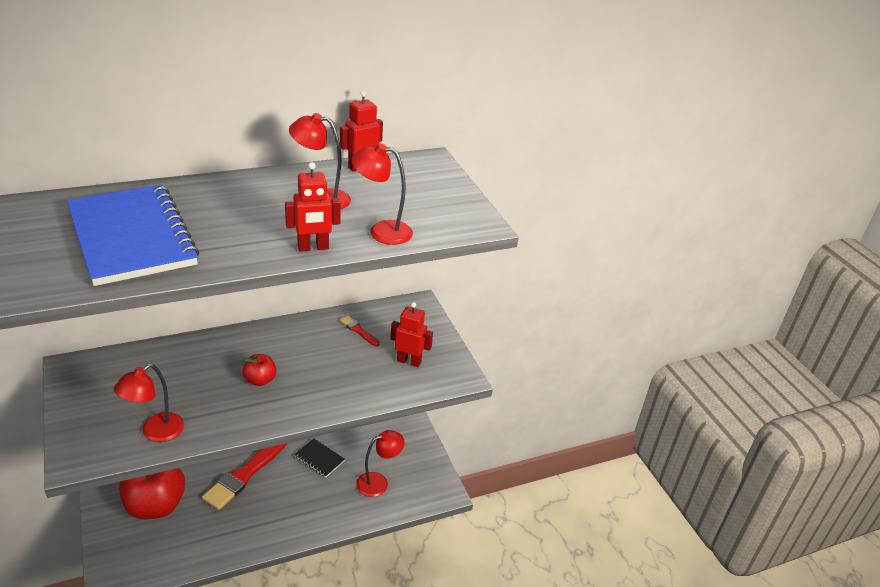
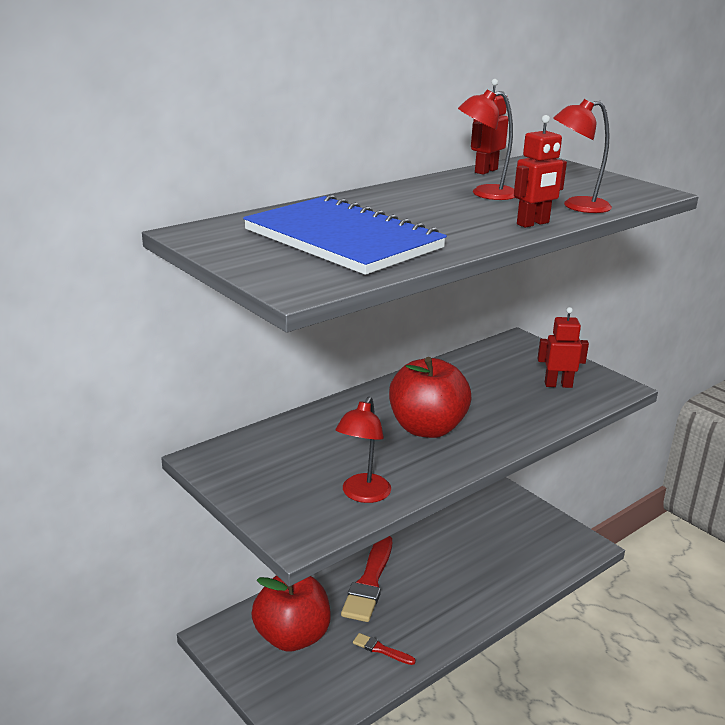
camera: 15 degrees left, 10 degrees down
(260, 380) = (427, 428): red apple -> red apple, size x2.10
(319, 459) = (438, 547): black notebook -> none
(358, 330) = (482, 370): red brush -> red brush (381, 649)
(378, 482) = (517, 554): red lamp -> none

